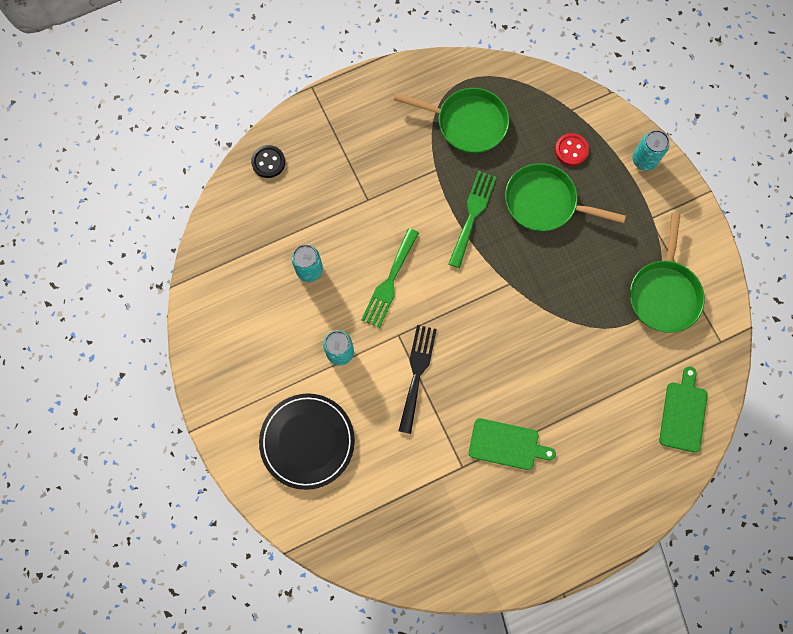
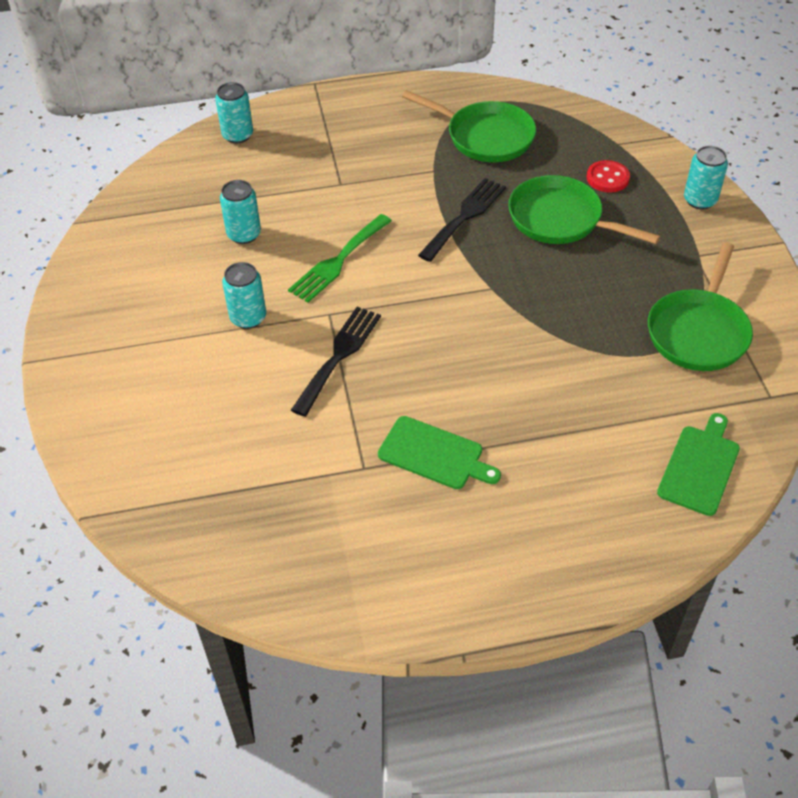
camera: 15 degrees right, 25 degrees down
(268, 162) = (237, 135): black button -> turquoise can
(307, 441) = (167, 400): black plate -> none
(472, 214) = (465, 216): green fork -> black fork

